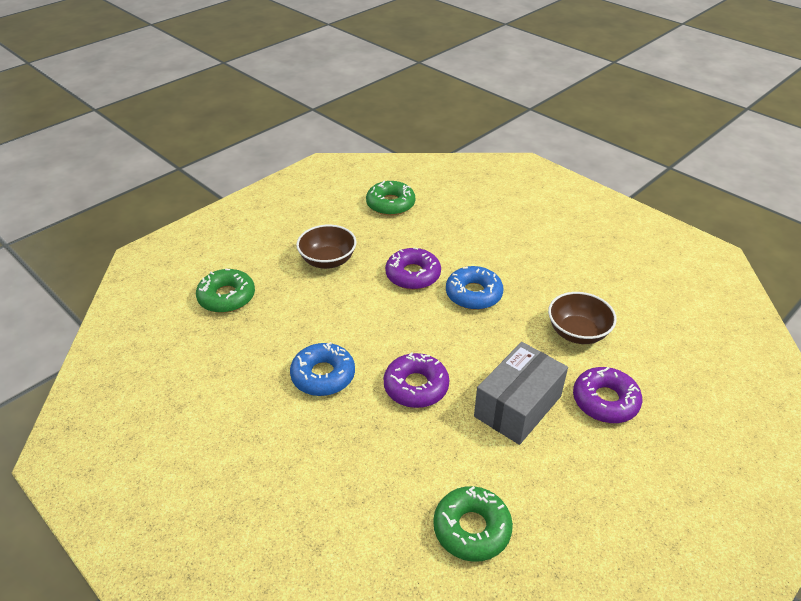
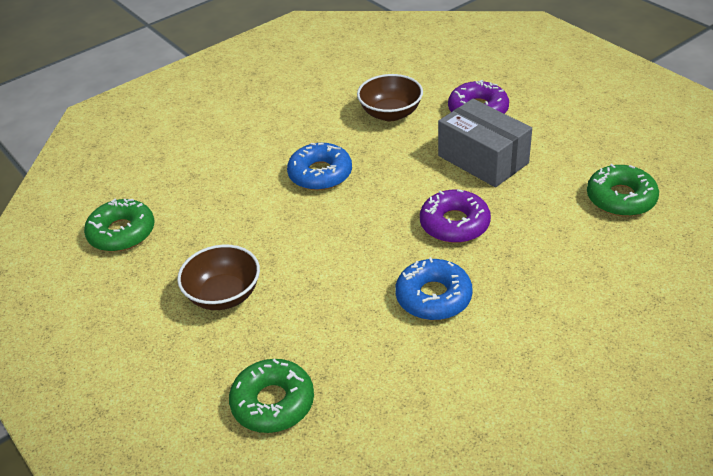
camera: 80 degrees left, 0 degrees up
(413, 275) = (275, 218): purple donut -> none

